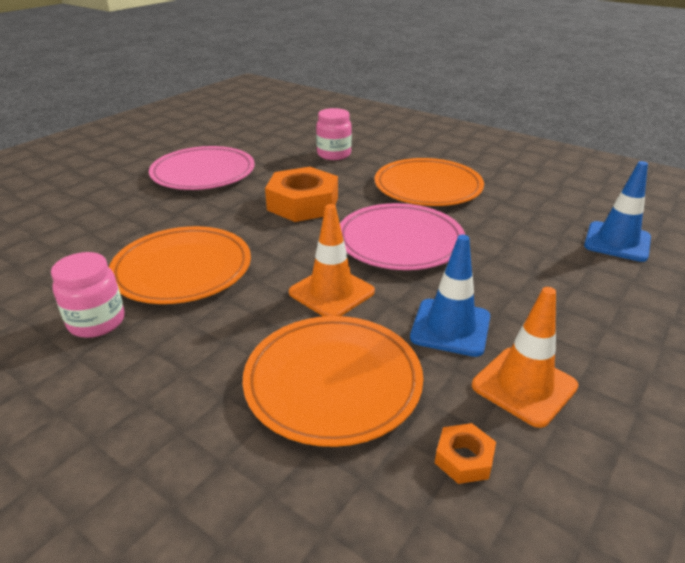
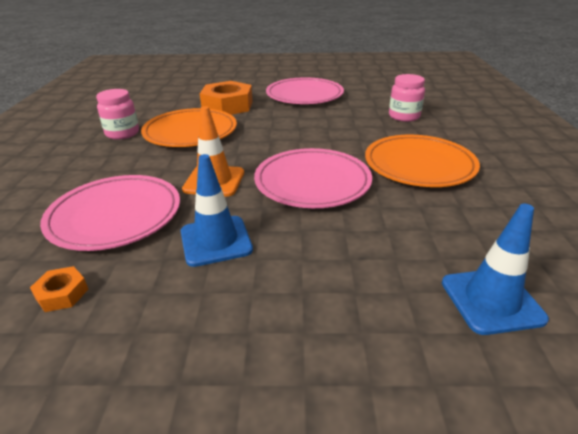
camera: 55 degrees right, 0 degrees up
(303, 203) = (314, 133): orange nut -> orange nut (227, 106)
(333, 382) = (115, 216): orange plate -> pink plate
(524, 386) = (165, 300): orange traffic cone -> none

